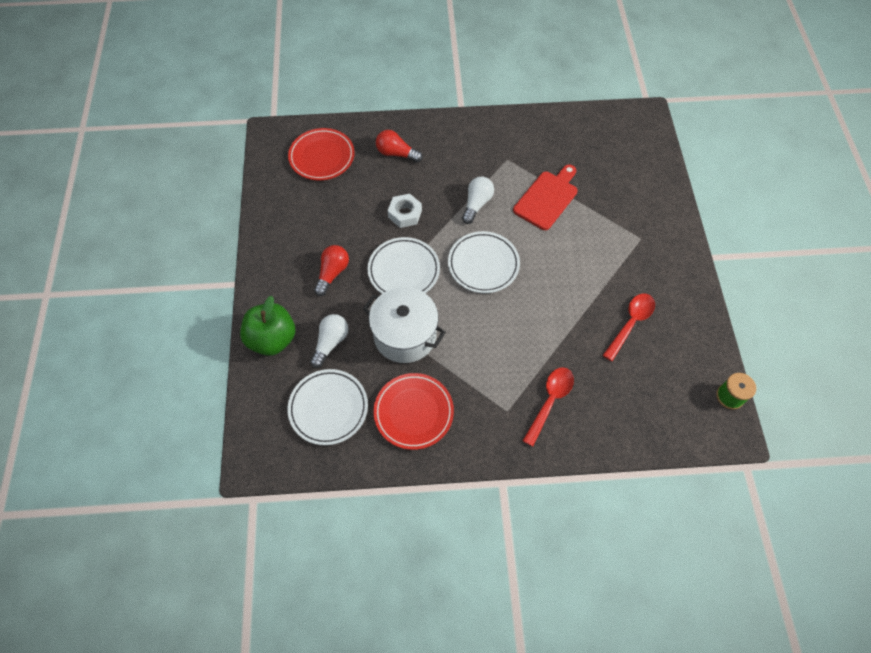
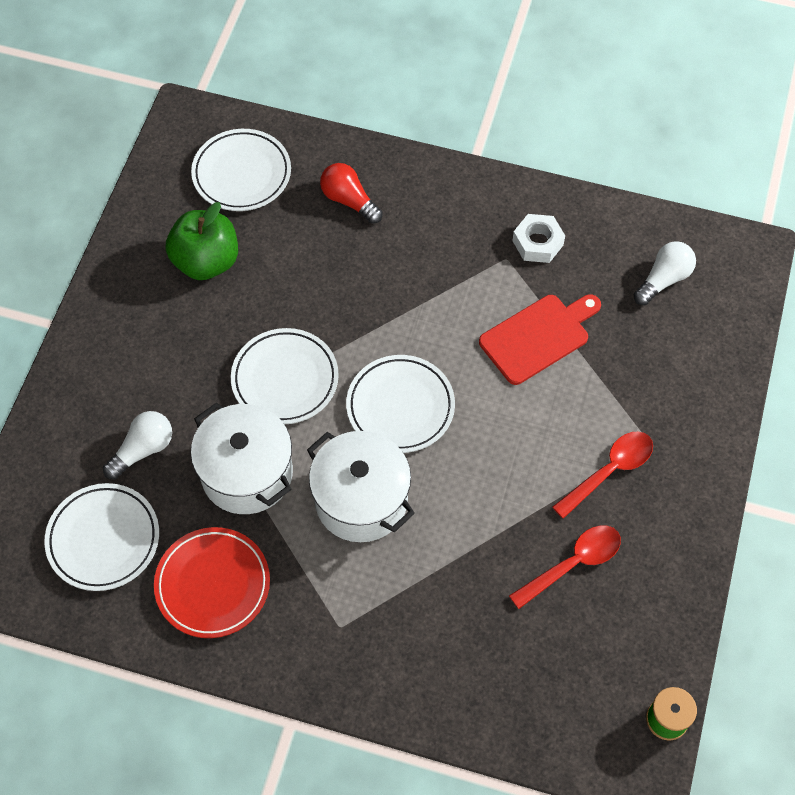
camera: 20 degrees right, 0 degrees up
(272, 339) = (69, 418): green apple -> green apple (206, 261)
(322, 157) = (242, 174): red plate -> white plate
(332, 273) = (186, 351): red light bulb -> none
(405, 214) = (322, 296): white nut -> white nut (537, 243)
(476, 204) = (431, 313): white light bulb -> white light bulb (663, 279)
(485, 328) = (361, 500): none -> white pot
(550, 401) = (405, 635): red spoon -> red spoon (609, 471)

